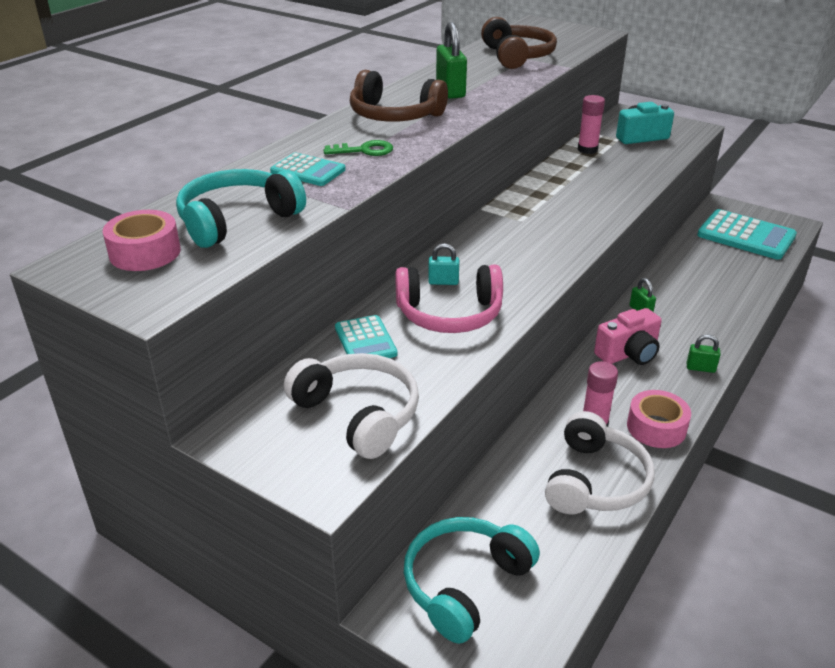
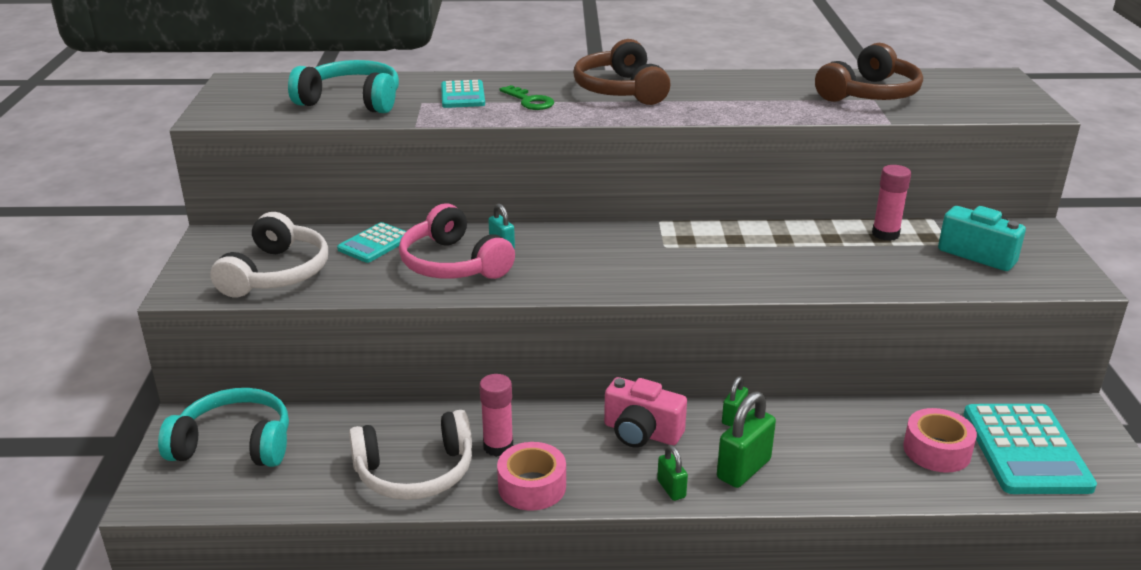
camera: 55 degrees right, 5 degrees down
(145, 252) = (275, 93): pink tape -> pink tape (936, 450)
(450, 91) = (717, 93): green padlock -> green padlock (743, 469)

